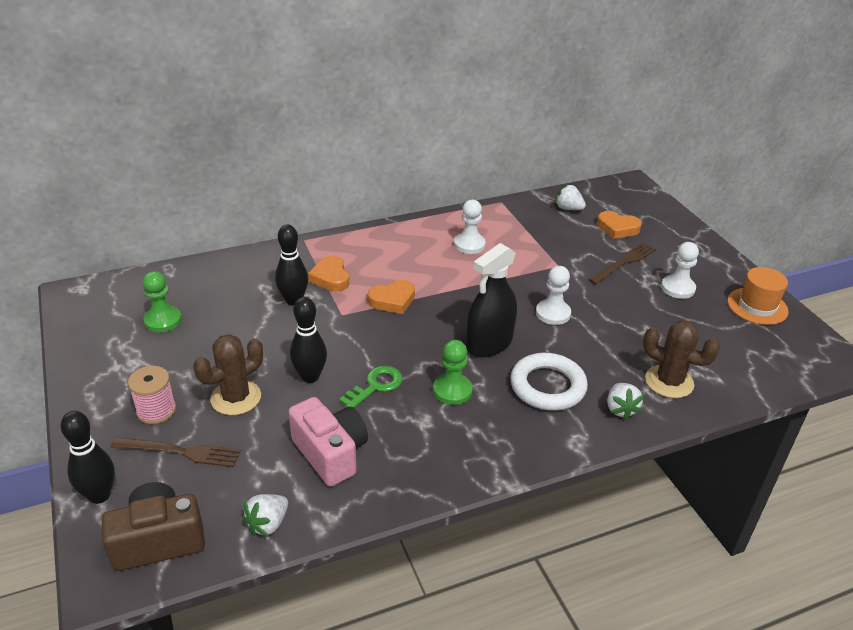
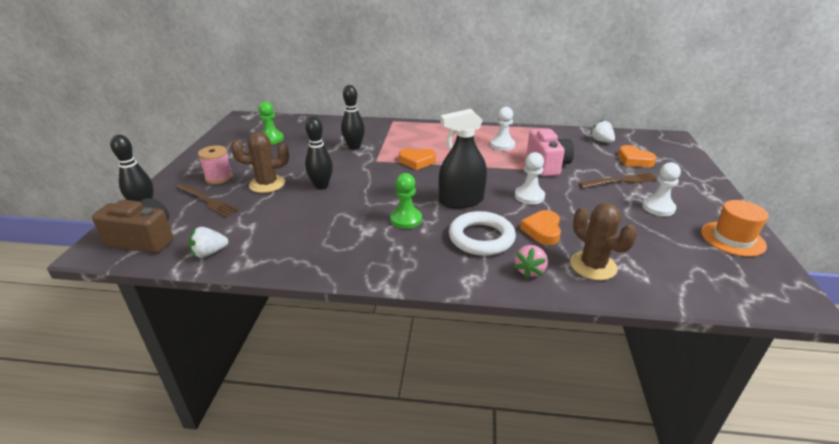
camera: 30 degrees right, 5 degrees down
(330, 278) = (389, 141): orange heart -> orange heart (542, 230)
(330, 453) = (288, 229): pink camera -> pink camera (547, 165)
(376, 386) = (356, 202): green key -> none
(620, 409) = (529, 270): white strawberry -> pink strawberry

